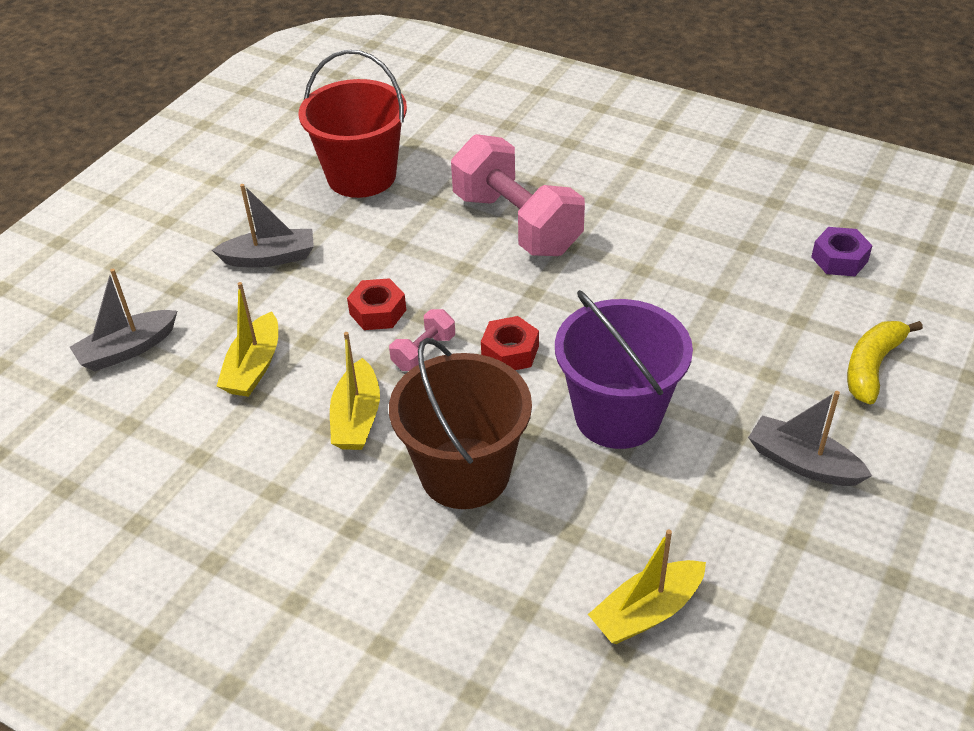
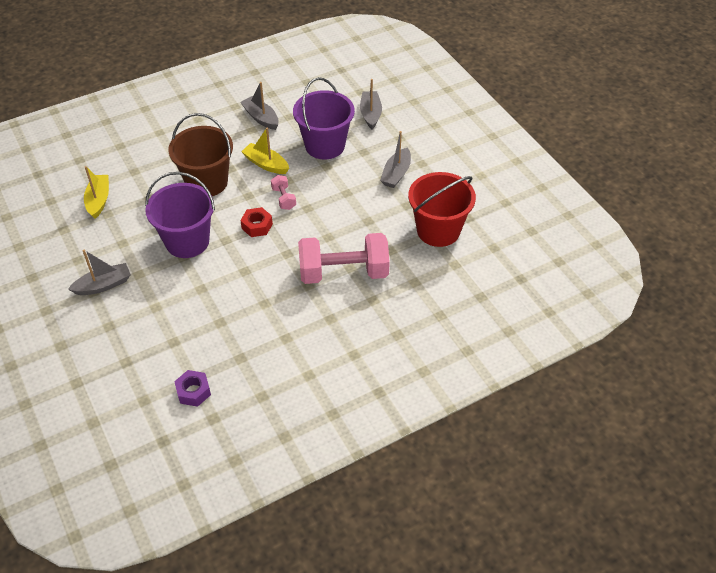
camera: 120 degrees right, 5 degrees up
(228, 496) = (261, 118): none -> grey boat
(254, 367) = (325, 145): yellow boat -> purple bucket
(377, 312) = (324, 194): red nut -> none
(872, 367) = (120, 348): yellow banana -> none

